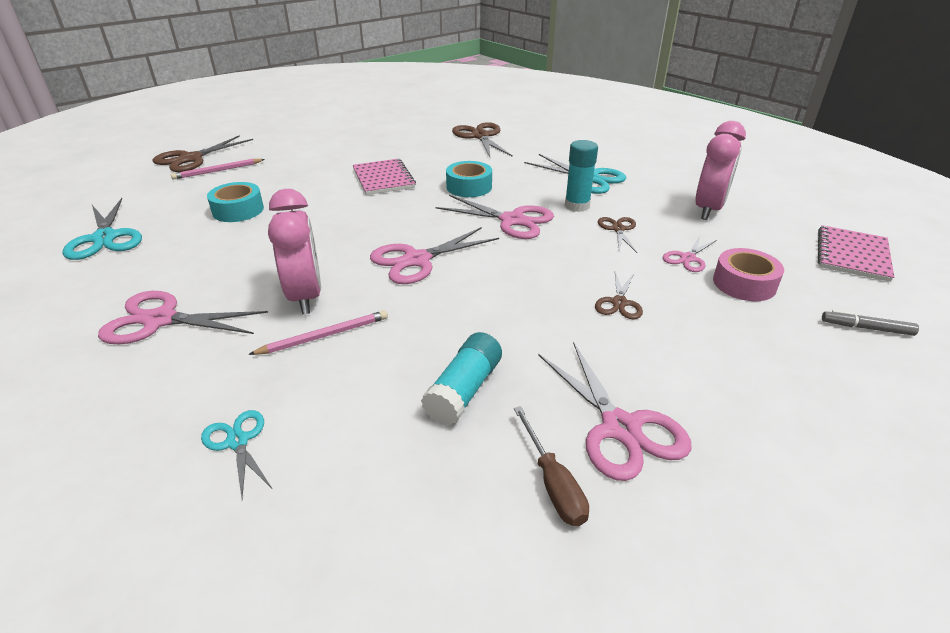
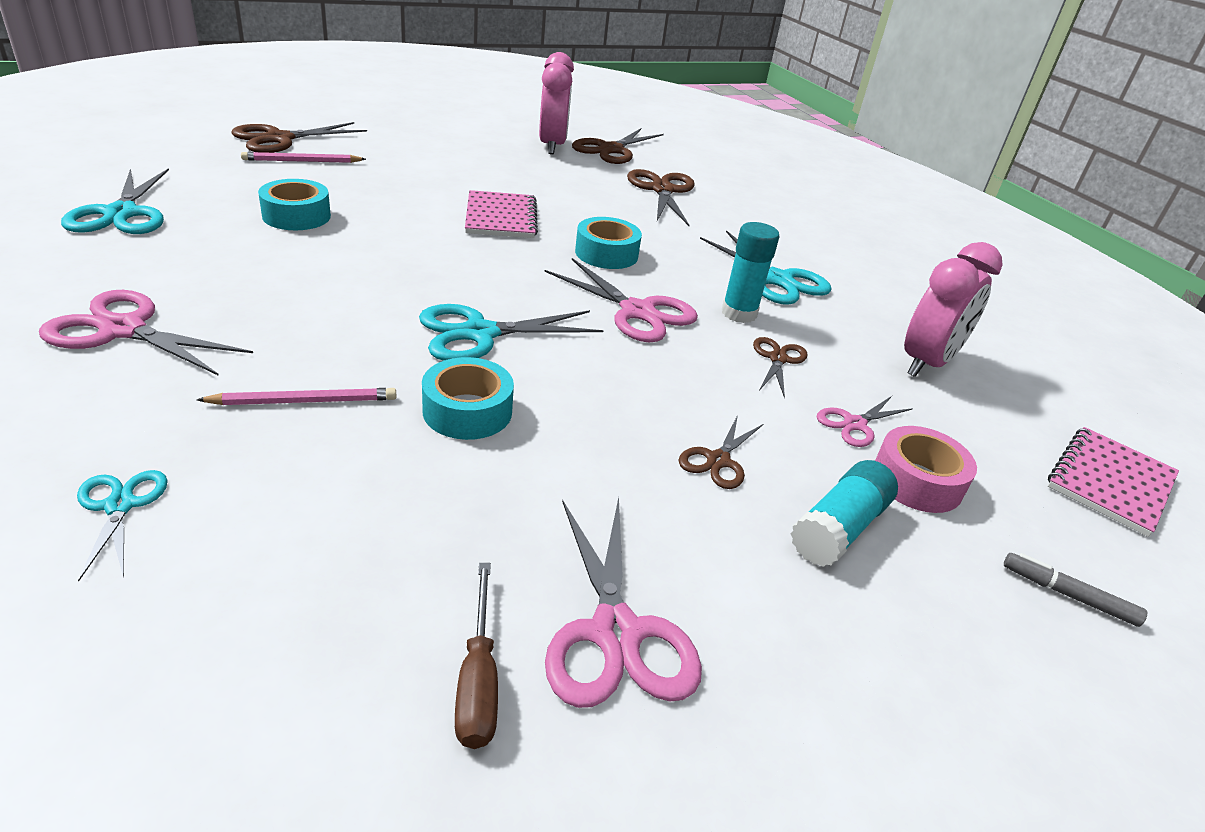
camera: 10 degrees right, 0 degrees up
(305, 296) = (311, 345): pink clock -> pink clock (552, 146)
(417, 260) = (480, 333): pink scissors -> turquoise scissors
(430, 116) = (611, 150): none -> brown scissors
(440, 313) = (467, 411): none -> turquoise tape
(464, 390) = (437, 521): turquoise glue stick -> turquoise glue stick (839, 528)

